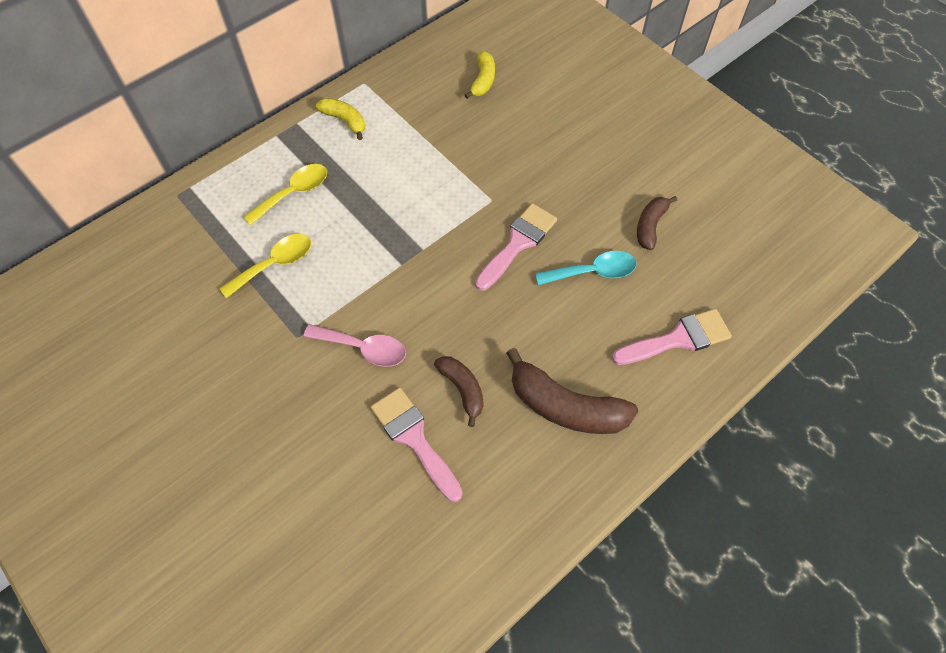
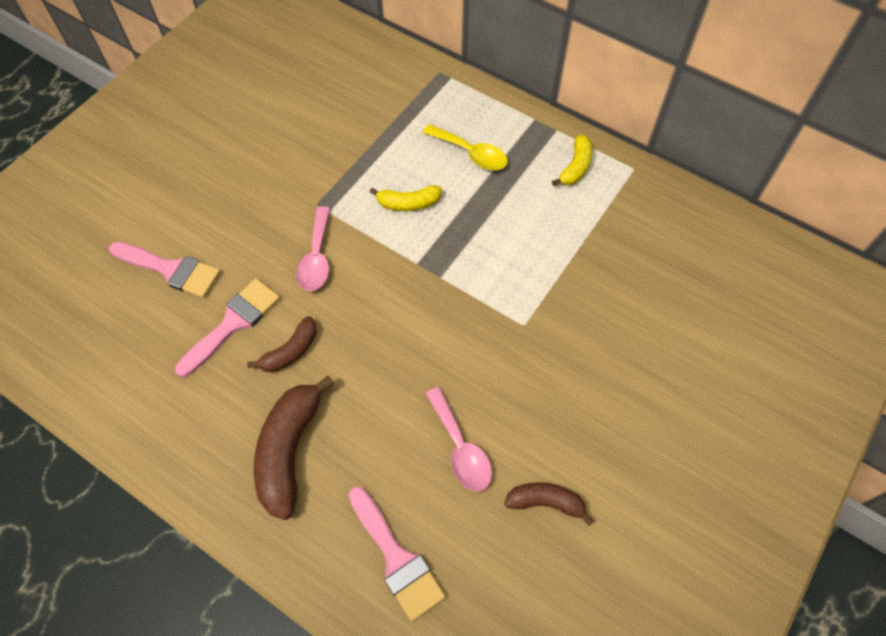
camera: 75 degrees right, 0 degrees up
(275, 264) = (388, 164): yellow spoon -> none
(483, 80) = (690, 276): yellow banana -> yellow banana (408, 203)
(518, 243) = (475, 363): pink brush -> pink brush (171, 270)
(593, 272) = (460, 448): turquoise spoon -> pink spoon

